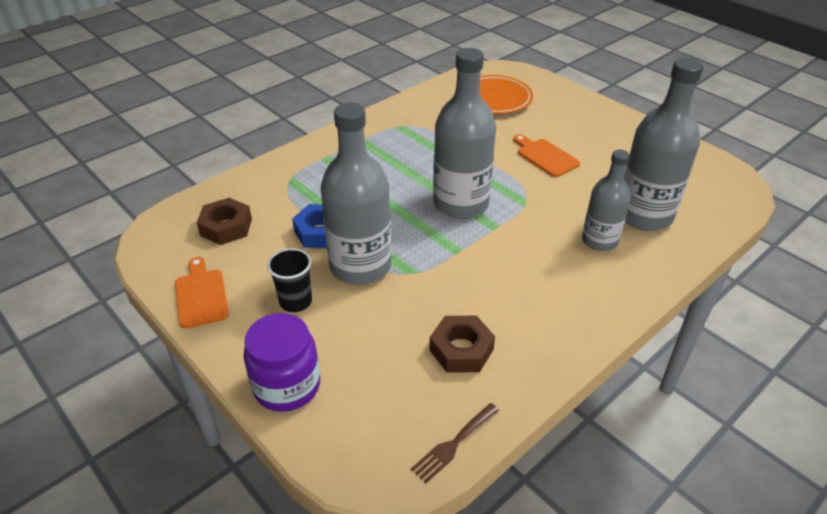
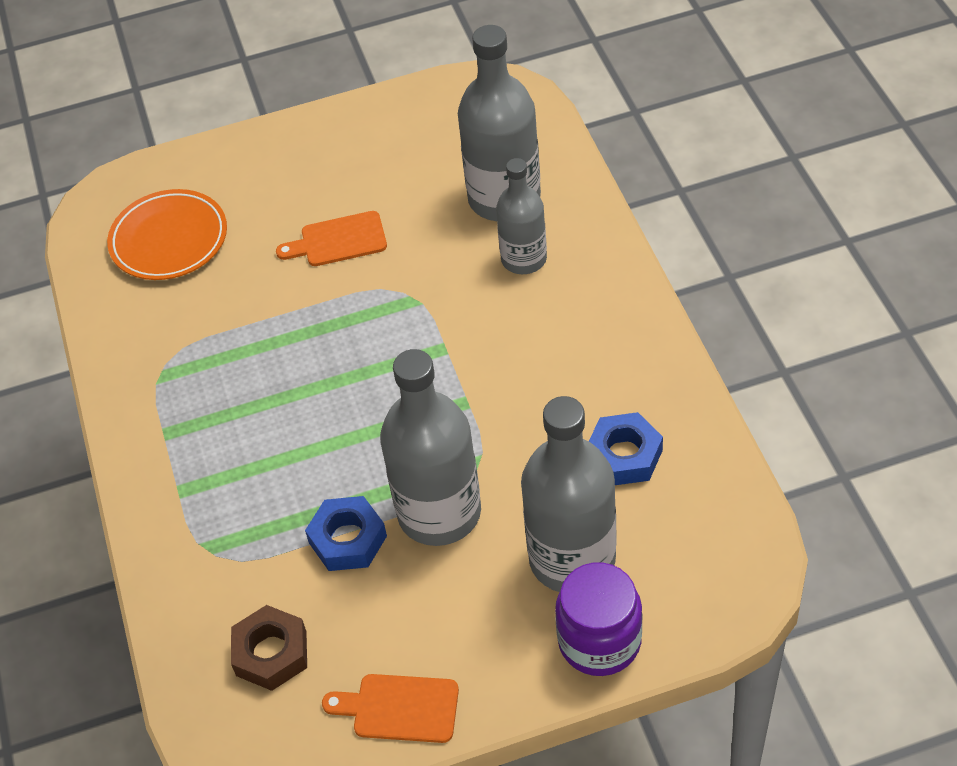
camera: 60 degrees left, 10 degrees up
(295, 301) = (466, 600): black cup -> none
(453, 444) = (743, 507): brown fork -> none
(460, 203) = (380, 366): grey bottle -> grey bottle (572, 559)
(461, 350) = (624, 455): brown nut -> blue nut

